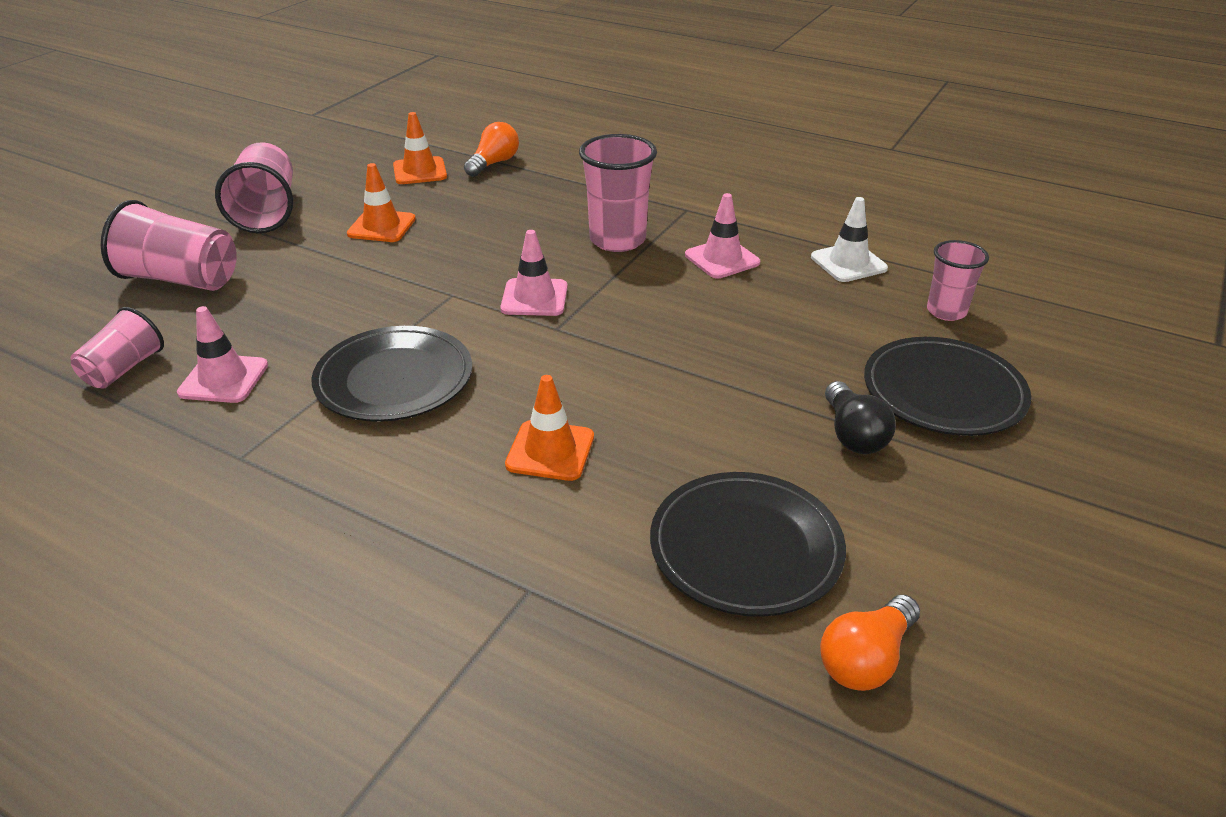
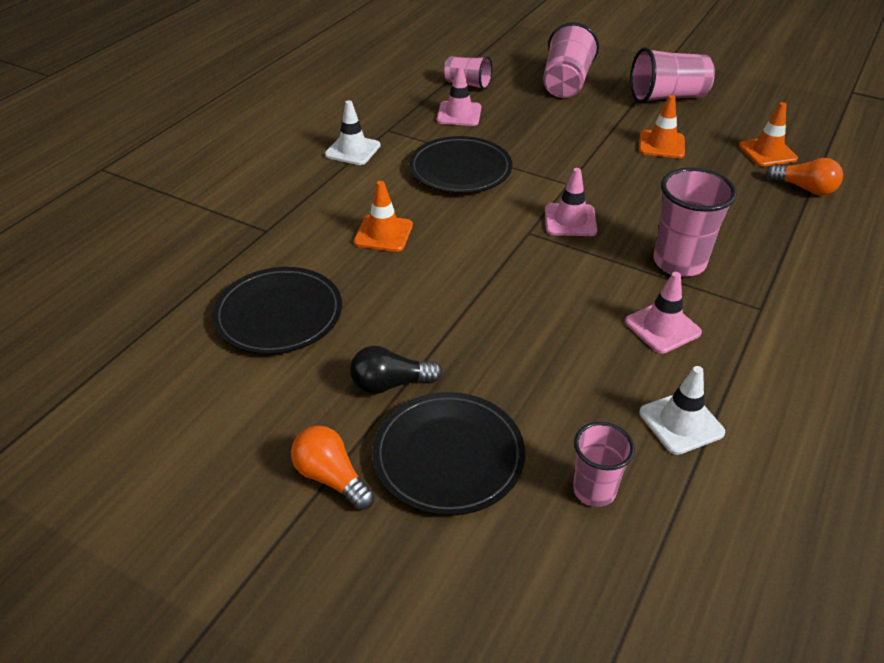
camera: 90 degrees right, 5 degrees up
(294, 497) = (353, 150): none -> white traffic cone
(866, 659) = (175, 358): orange light bulb -> orange light bulb (331, 477)

